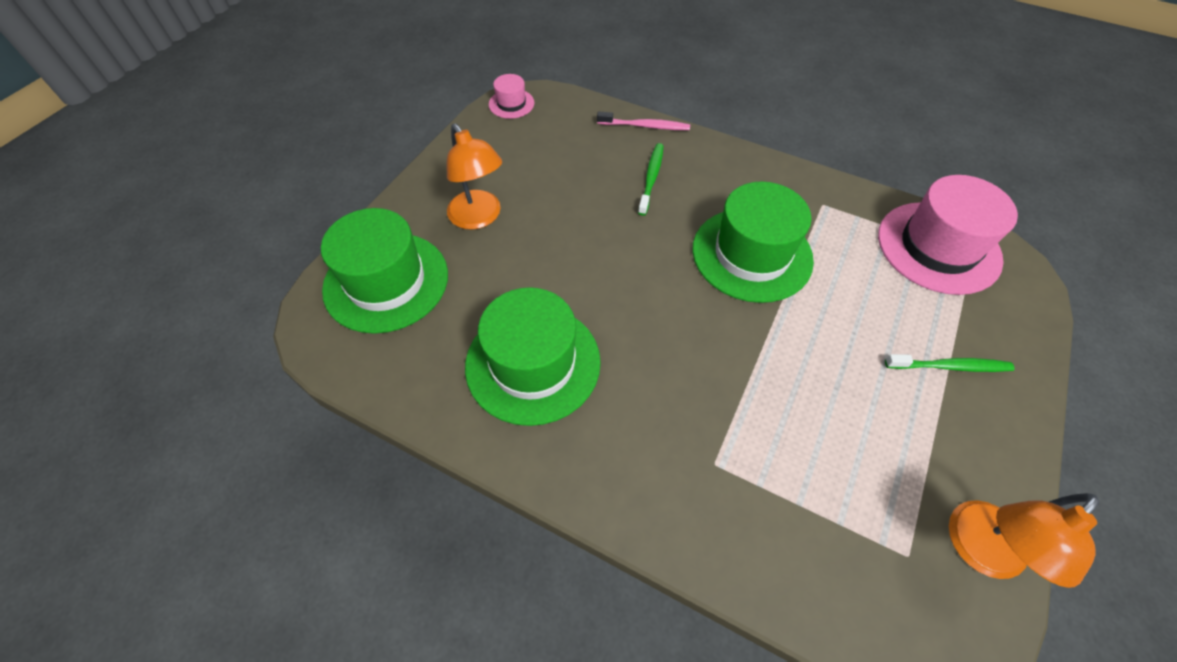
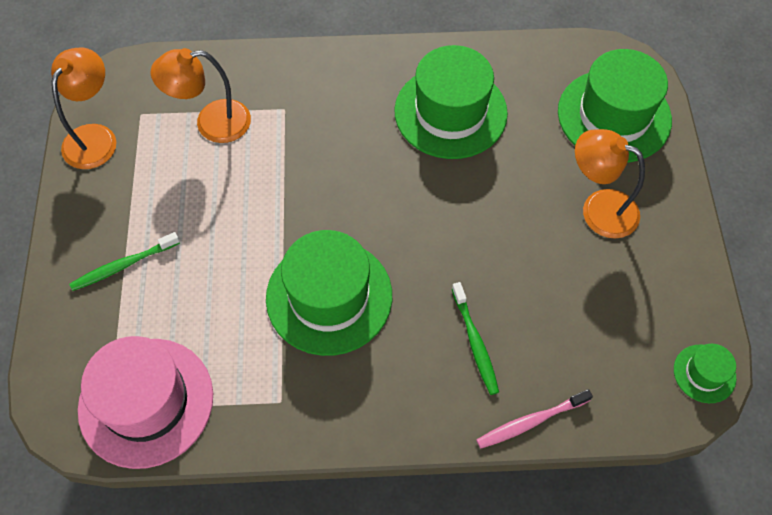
camera: 150 degrees right, 5 degrees up
(511, 104) = (704, 373): pink hat -> green hat
(813, 490) = (211, 123): none -> orange lamp

